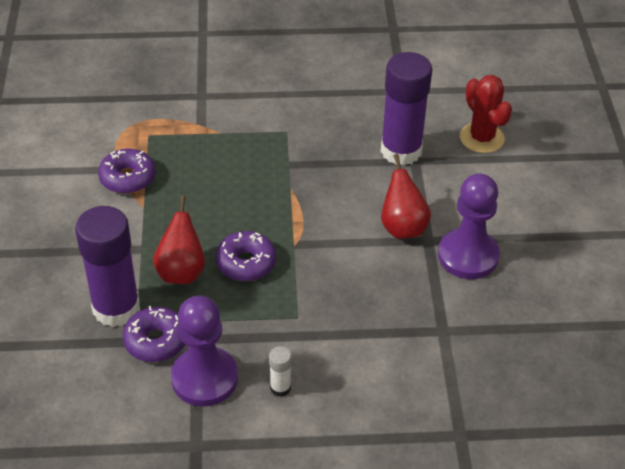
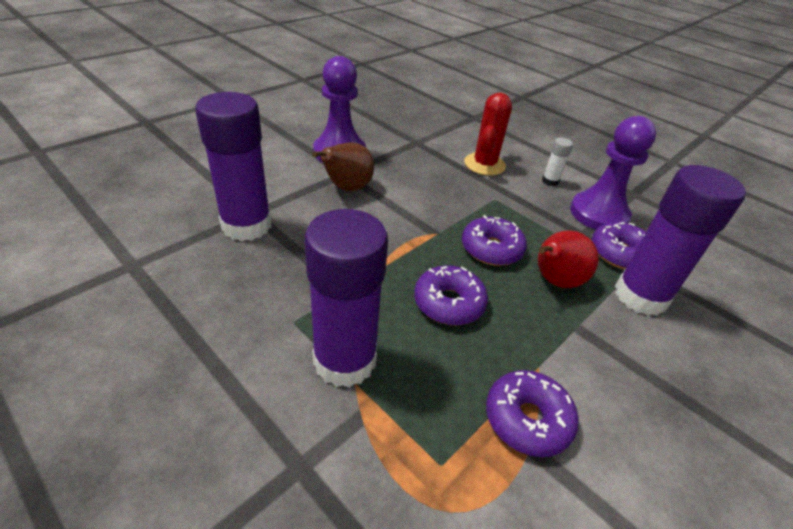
camera: 135 degrees left, 5 degrees down
(226, 202) = (449, 303): none -> purple donut
(238, 136) = (345, 360): none -> purple glue stick
(402, 227) = (346, 188): red pear -> brown pear
(482, 138) = (182, 188): red cactus -> red cactus (484, 164)

